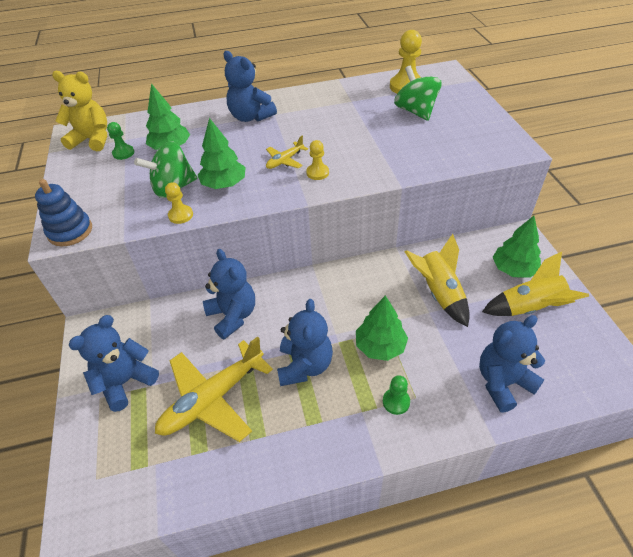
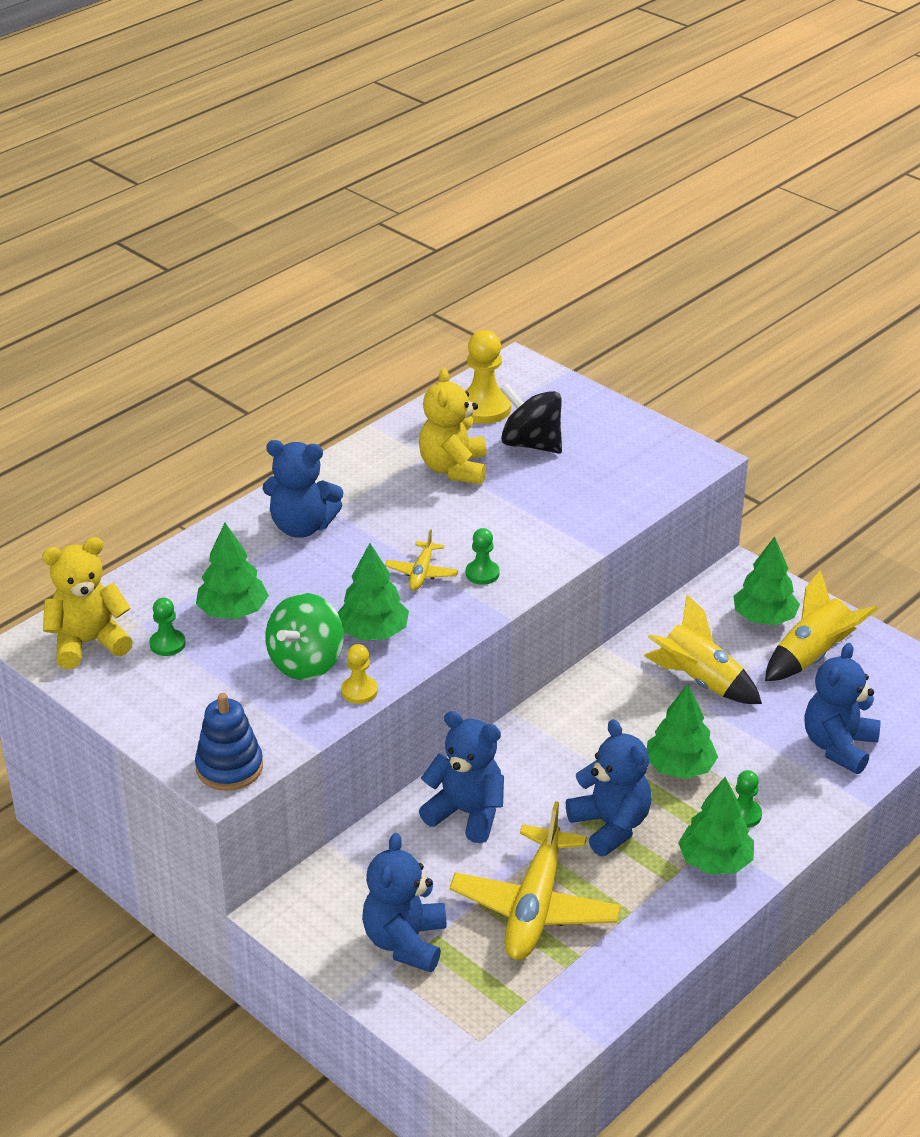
camera: 35 degrees left, 10 degrees down
(317, 173) = (482, 573): yellow pawn -> green pawn
(349, 428) = (715, 861): none -> green tree
(359, 112) = (454, 469): none -> yellow teddy bear
(415, 111) = (531, 444): green spinning top -> black spinning top

